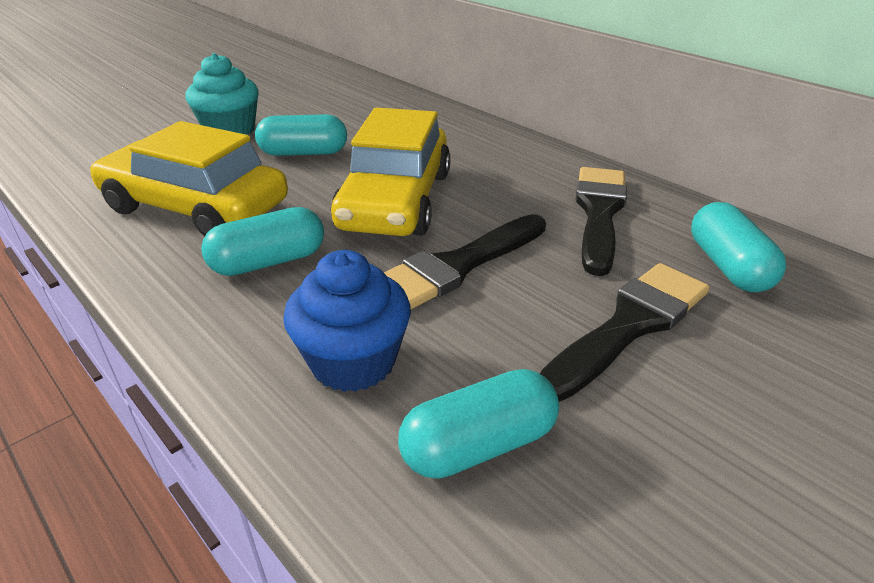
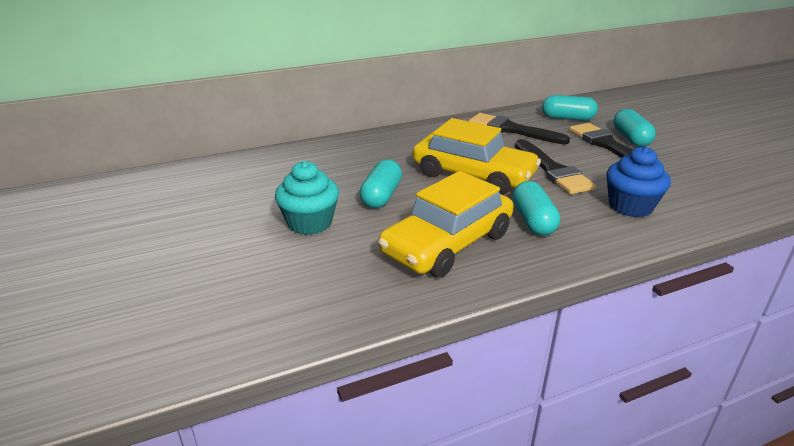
camera: 70 degrees left, 5 degrees down
(479, 445) = (682, 188): turquoise capsule -> turquoise capsule (631, 138)

